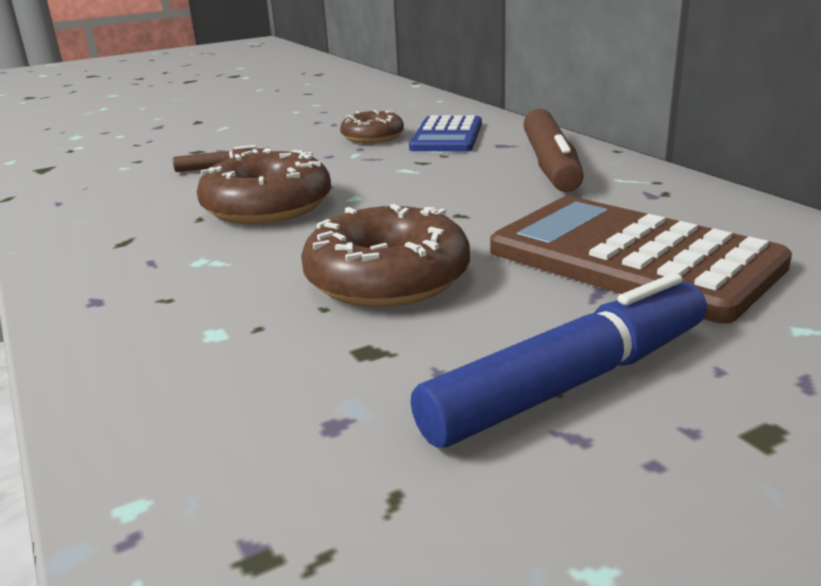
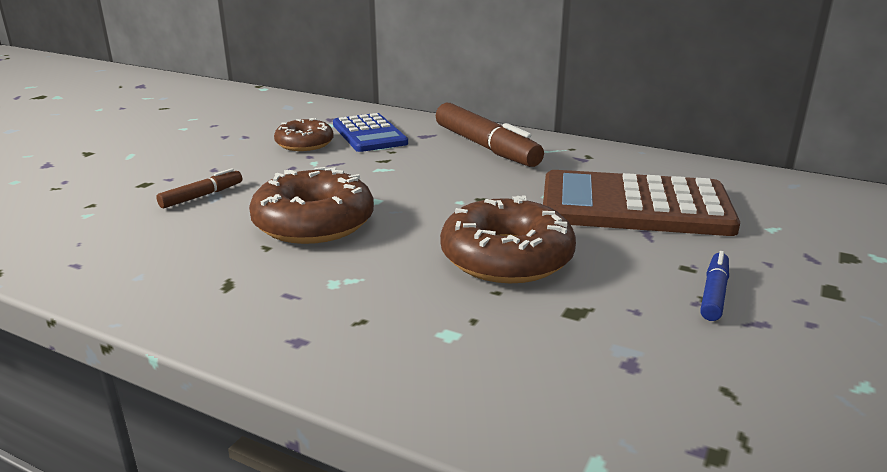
camera: 35 degrees left, 0 degrees up
(570, 383) = (714, 293): blue marker -> blue marker, size x0.49

